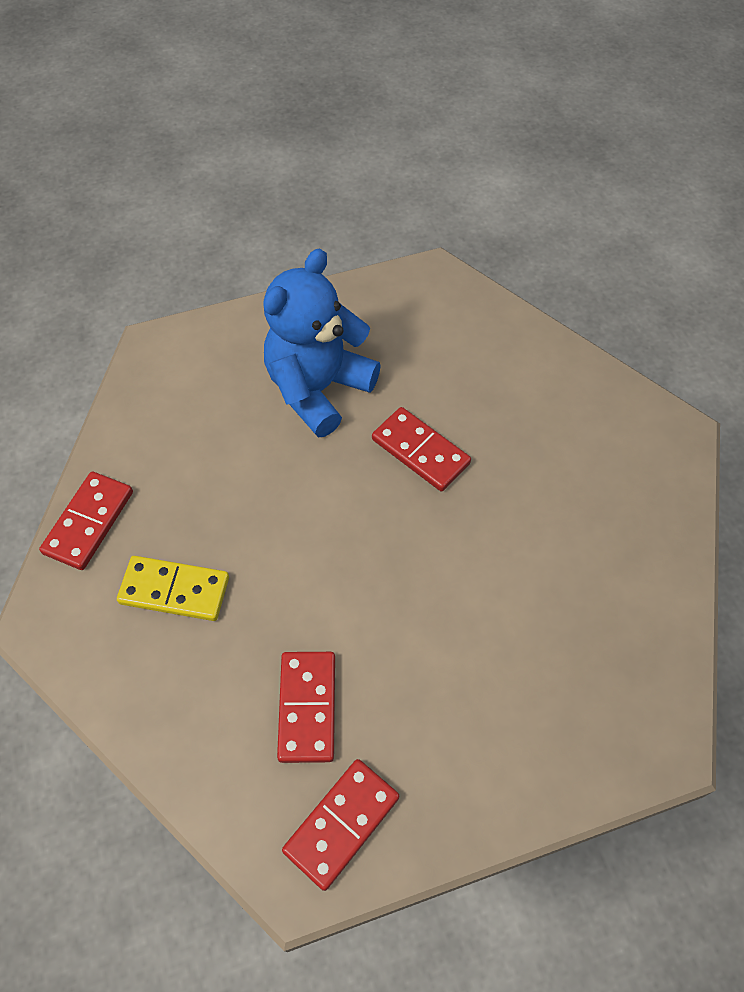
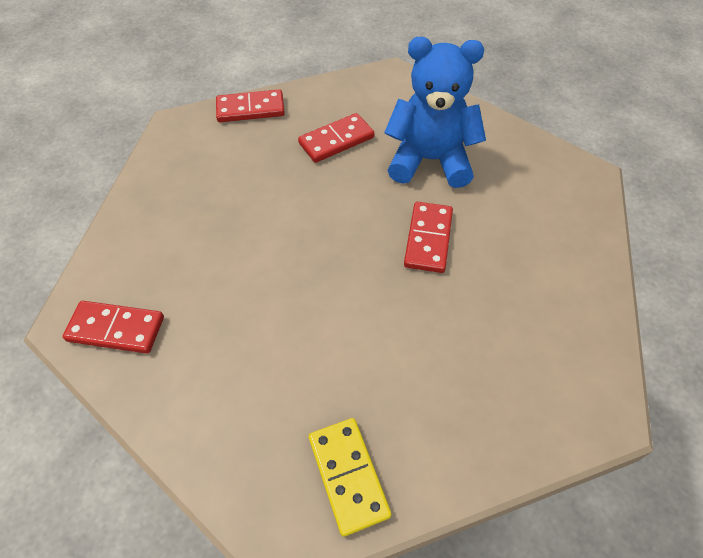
camera: 60 degrees right, 5 degrees down
(174, 590) = (231, 166): yellow domino -> yellow domino (348, 476)
(307, 707) = (189, 270): red domino -> red domino (336, 140)

